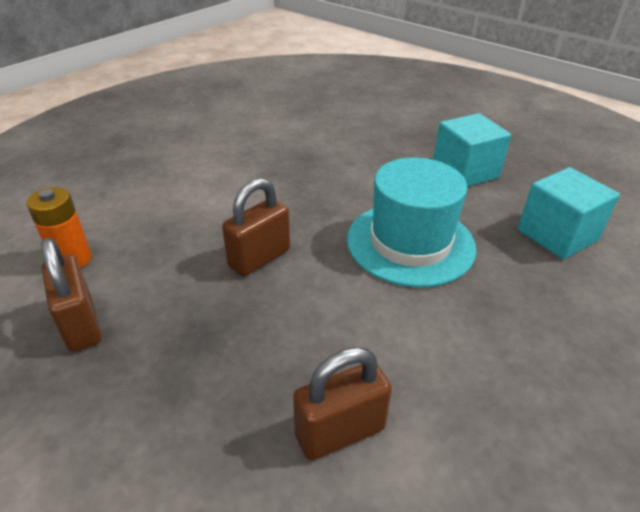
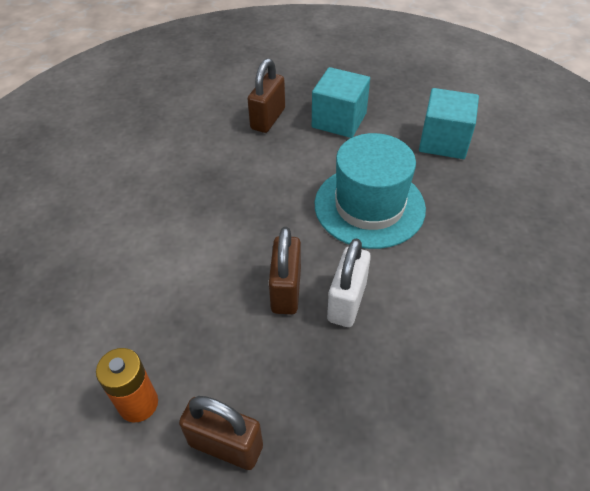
camera: 40 degrees left, 10 degrees up
(295, 296) = (347, 302): none -> white padlock
(340, 432) = (475, 370): brown padlock -> brown padlock (268, 119)

